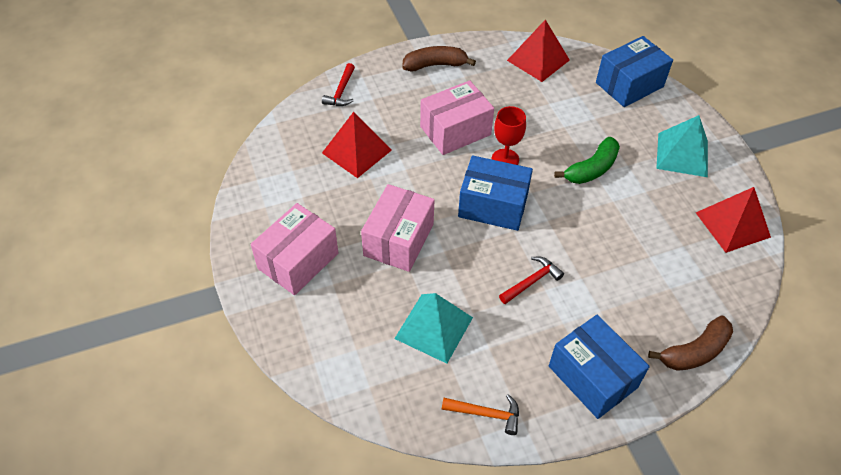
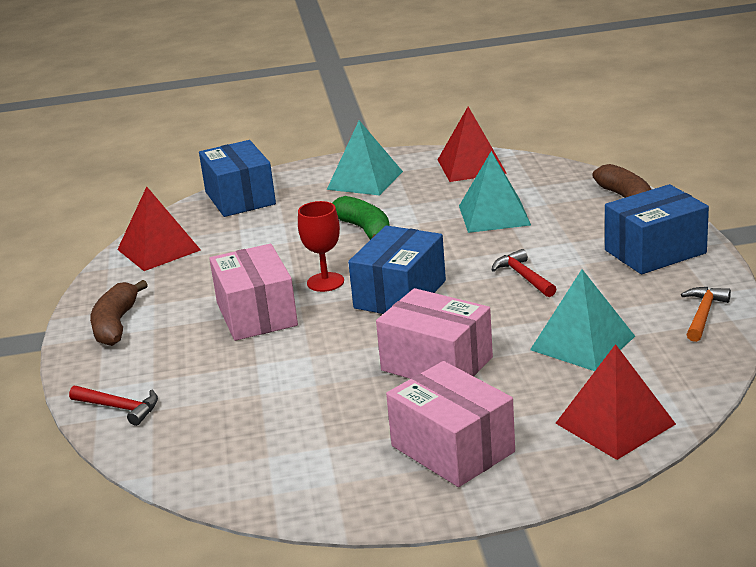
camera: 75 degrees left, 25 degrees down
(356, 151) = (257, 395): red pyramid -> red pyramid (615, 423)
(637, 251) = (494, 215): none -> turquoise pyramid

